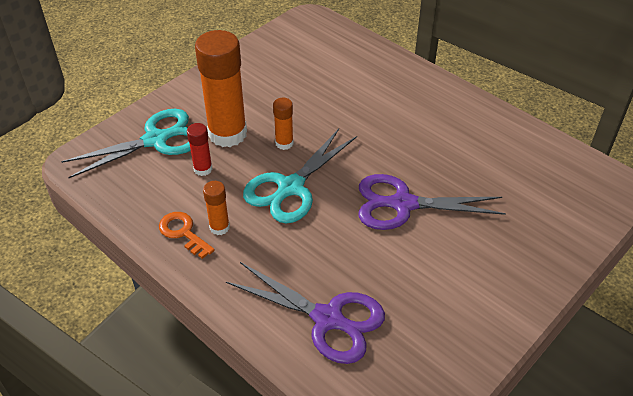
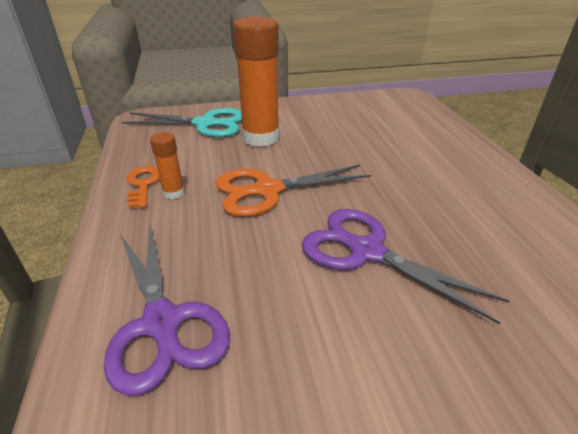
camera: 35 degrees right, 10 degrees down
(203, 169) = (214, 151): red glue stick -> none
(284, 143) = (299, 159): orange glue stick -> none
(290, 188) = (267, 190): turquoise scissors -> orange scissors

